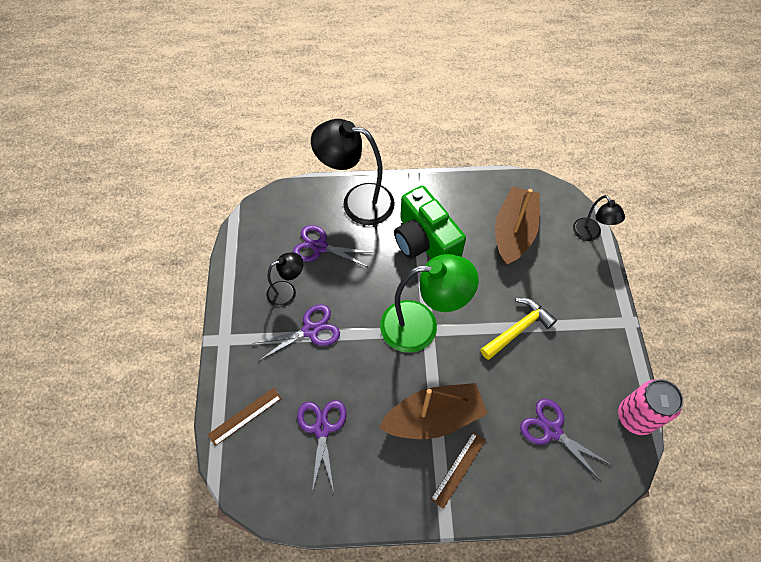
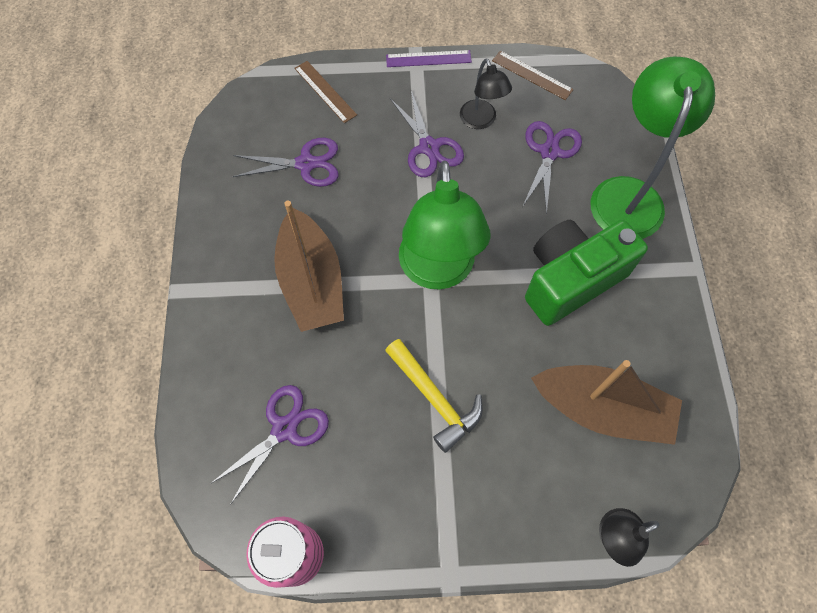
camera: 90 degrees right, 5 degrees up
(219, 329) = (428, 59): none -> purple ruler
(357, 202) = (628, 194): black lamp -> green lamp
(458, 469) = (246, 307): brown ruler -> brown ruler (532, 75)

